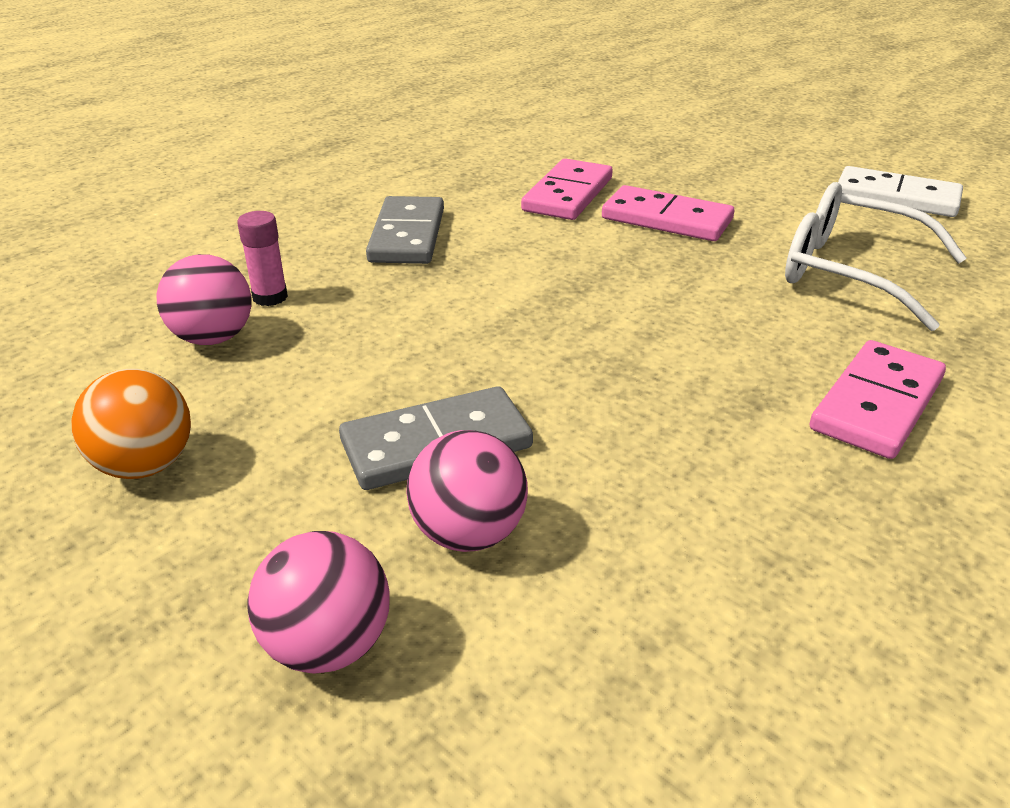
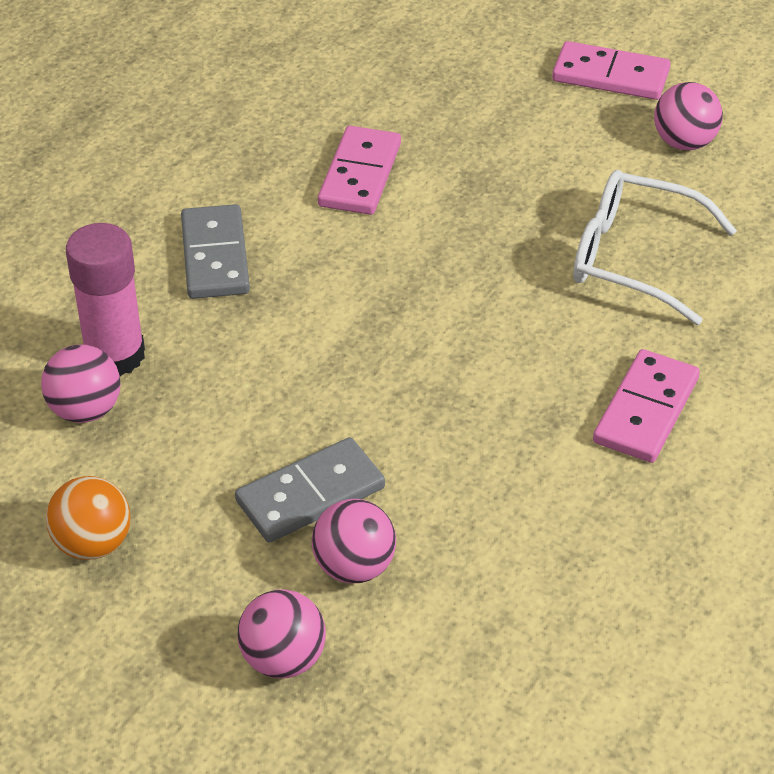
camera: 10 degrees left, 10 degrees up
(270, 297) = (115, 355): pink glue stick -> pink glue stick, size x1.91
(666, 219) = (462, 202): pink domino -> pink domino (610, 75)
(896, 197) = (684, 142): white domino -> pink ball

